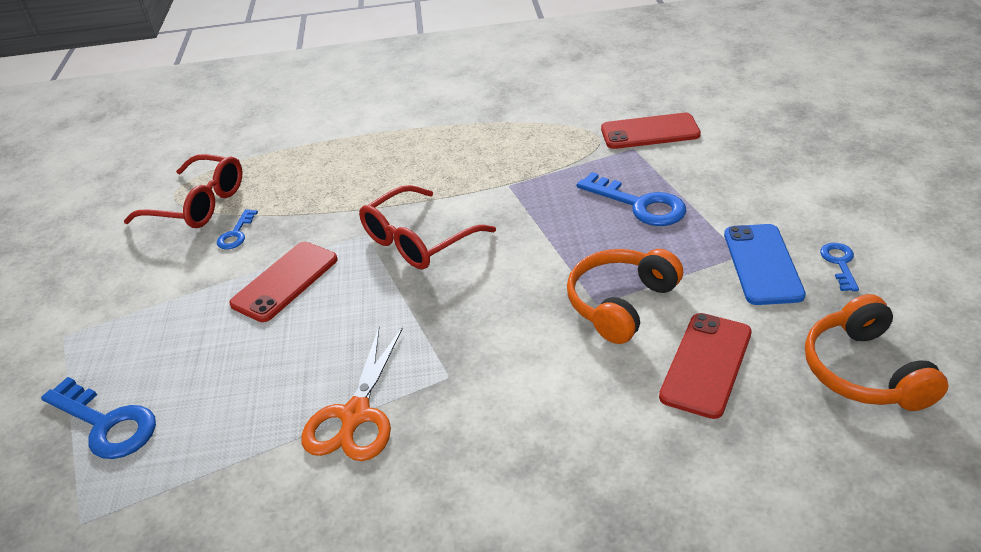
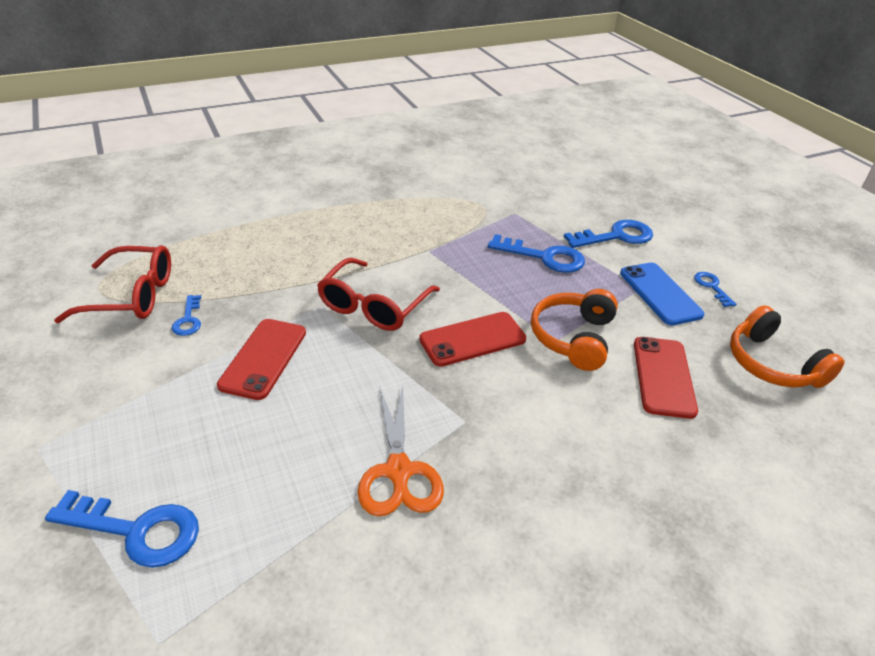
camera: 25 degrees left, 0 degrees up
(650, 132) = (521, 199): red phone -> red phone (472, 339)
(746, 187) = (616, 236): none -> blue key

